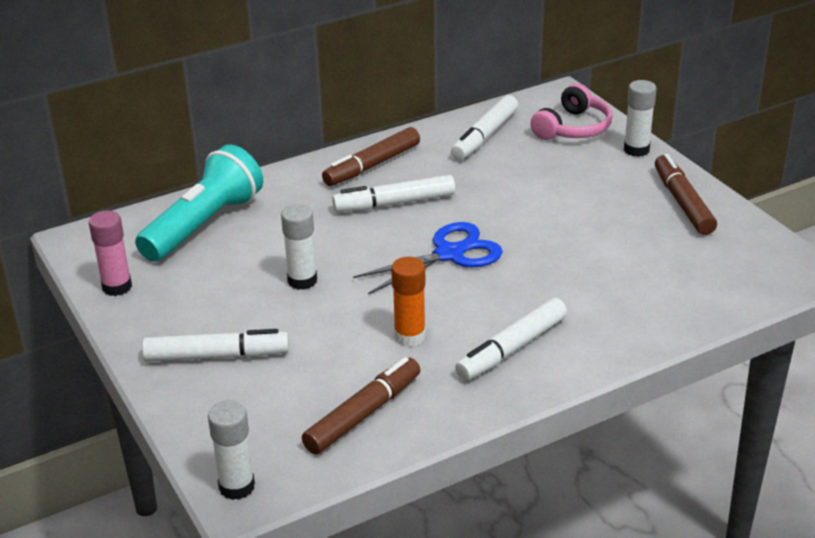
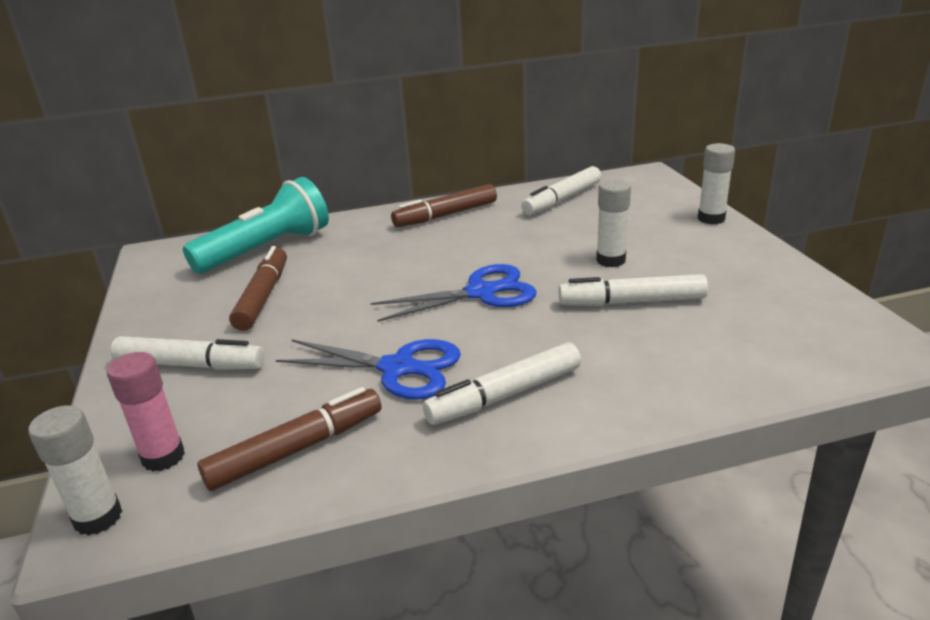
camera: 15 degrees right, 5 degrees down
(117, 287) = (152, 292): pink glue stick -> pink glue stick (163, 457)
(302, 281) = (322, 303): white glue stick -> white glue stick (610, 260)
(394, 203) = (450, 245): white marker -> white marker (632, 302)
(409, 336) = (397, 368): orange glue stick -> blue scissors
(573, 128) = (651, 198): pink headphones -> none
(682, 202) = (751, 267): brown marker -> brown marker (263, 296)

